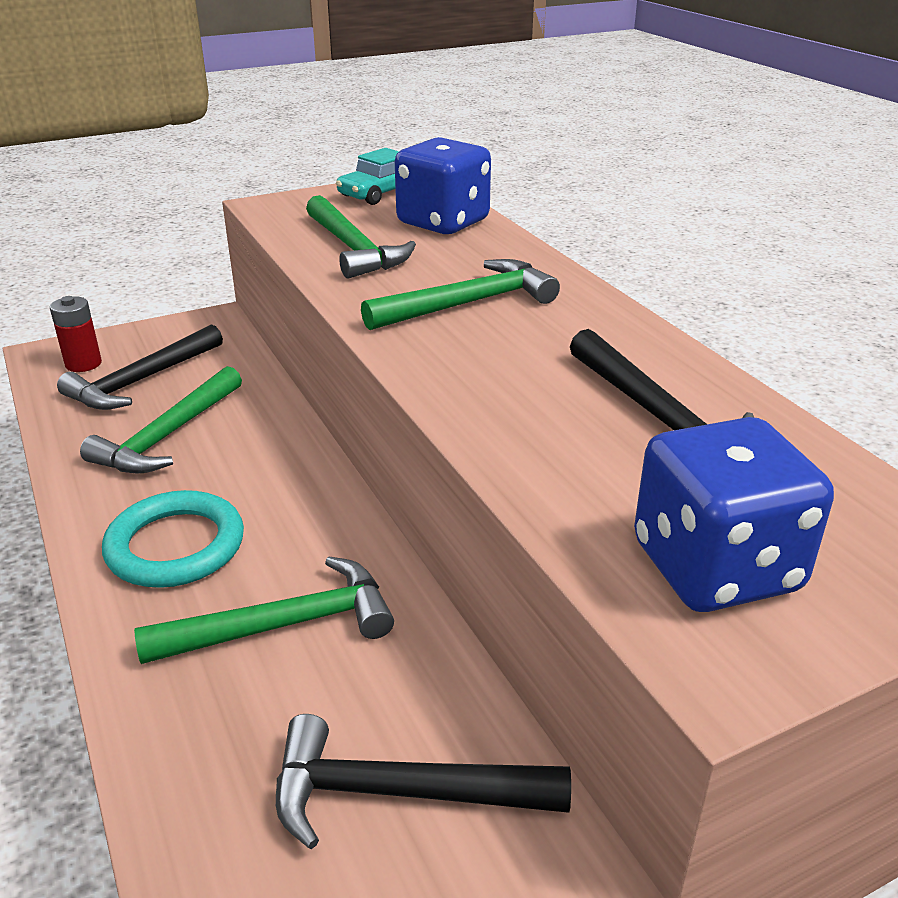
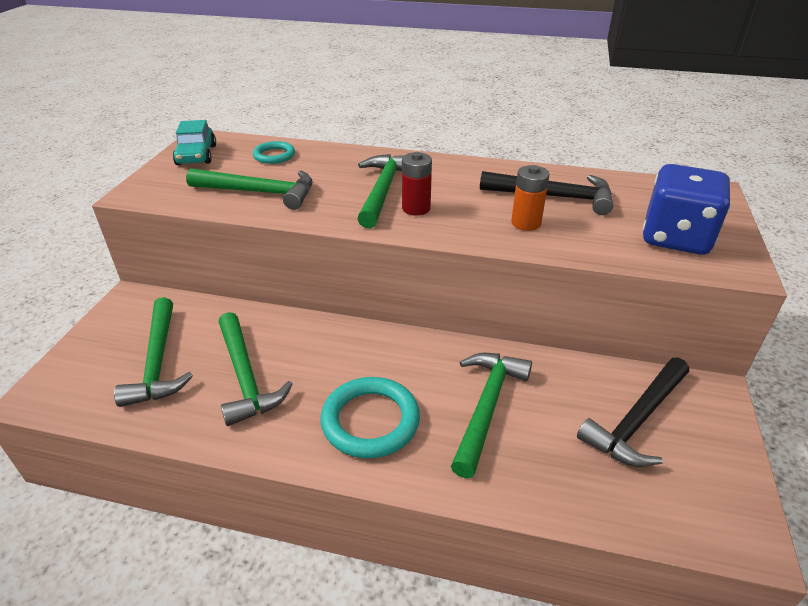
camera: 50 degrees left, 5 degrees up
(83, 364) = (88, 381): red battery -> red battery (416, 208)
(141, 380) = (158, 362): black hammer -> green hammer
(443, 222) = (274, 155): blue dice -> turquoise ring
(543, 421) = (526, 223): none -> orange battery

